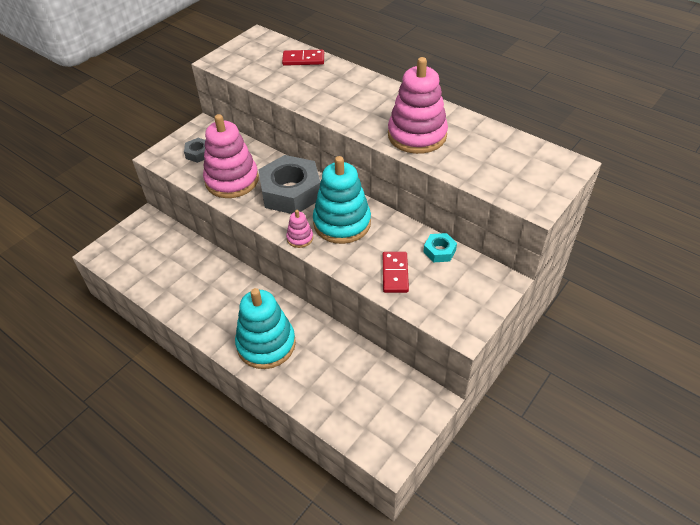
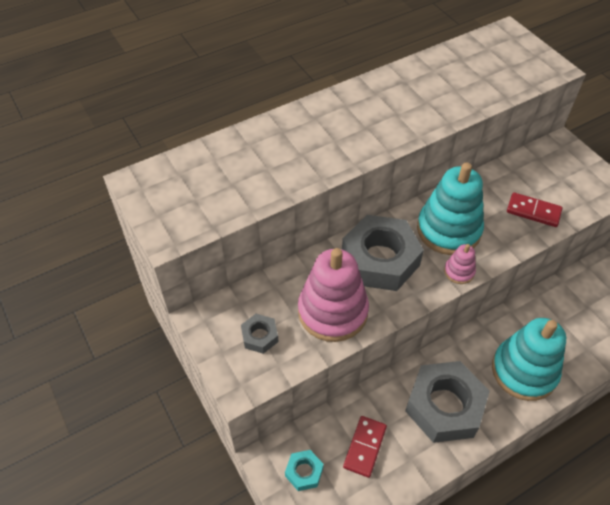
camera: 70 degrees left, 5 degrees up
(215, 299) = (444, 406): none -> grey nut
(303, 60) = (226, 152): red domino -> red domino (365, 447)
(417, 135) = (424, 106): pink stacking toy -> none
(439, 251) = (513, 171): turquoise nut -> turquoise nut (304, 472)

